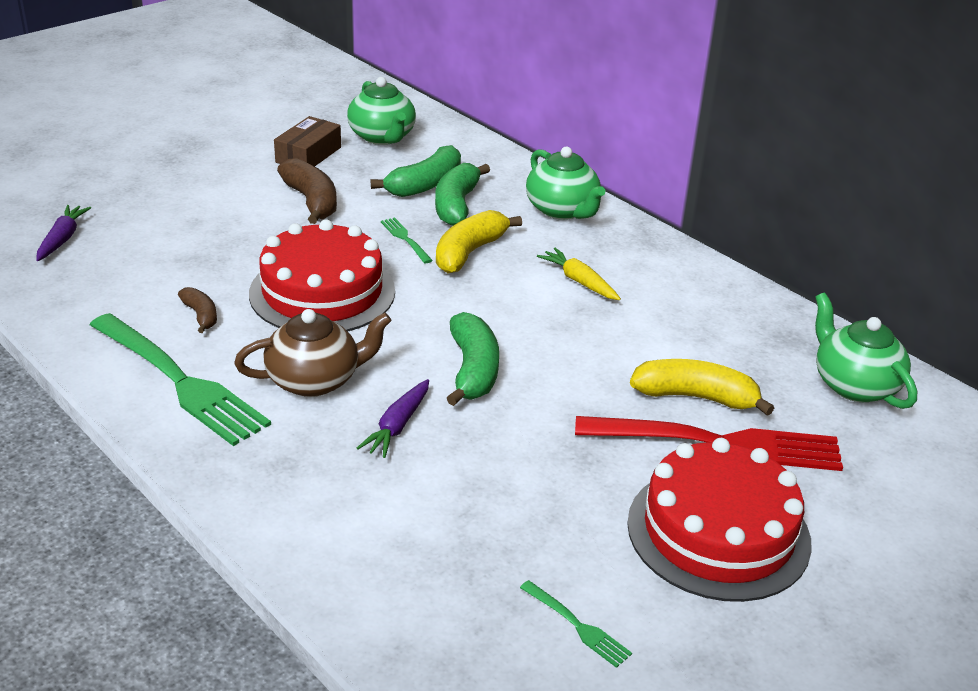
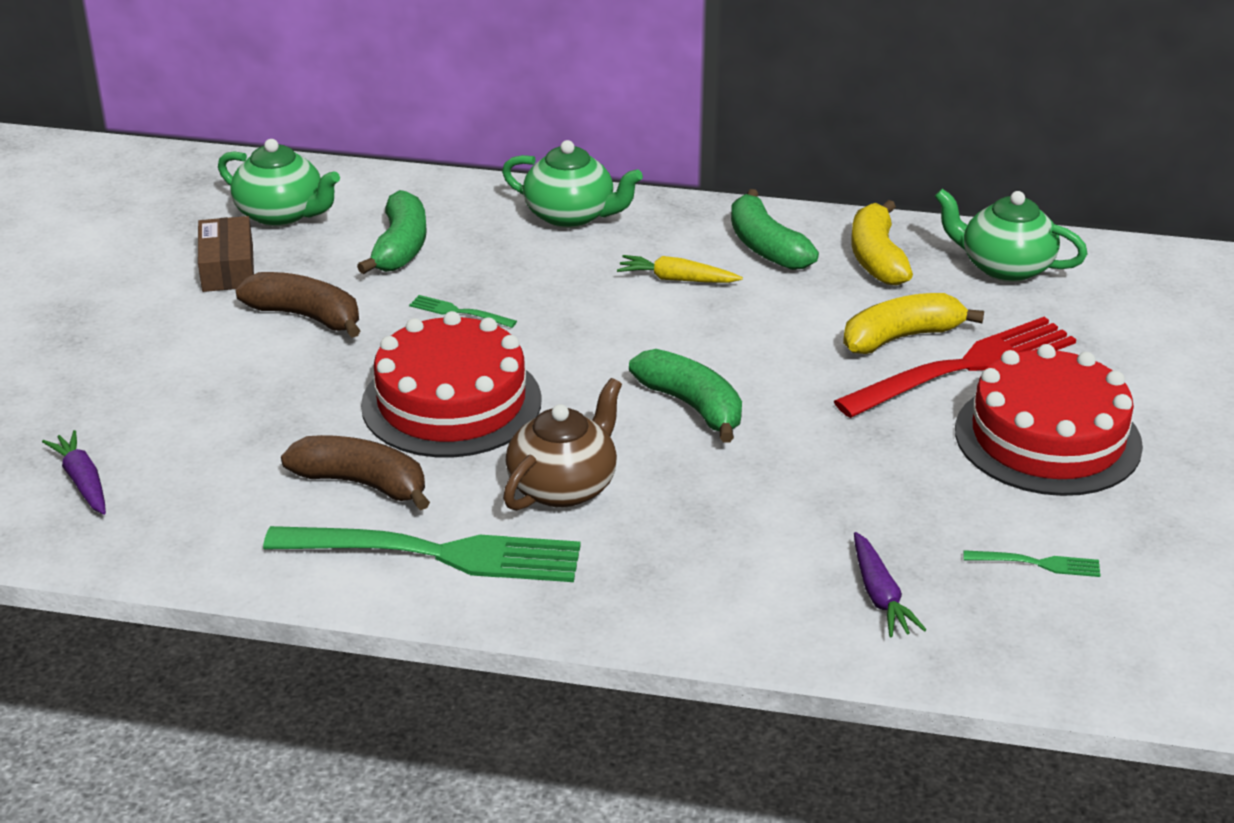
camera: 35 degrees left, 0 degrees up
(201, 315) = (362, 483): brown banana -> brown banana, size x1.78
(398, 426) = (694, 487): purple carrot -> purple carrot (880, 595)
(456, 205) = (462, 255): green banana -> green banana (766, 247)
(469, 252) = (539, 297): yellow banana -> yellow banana (877, 258)

